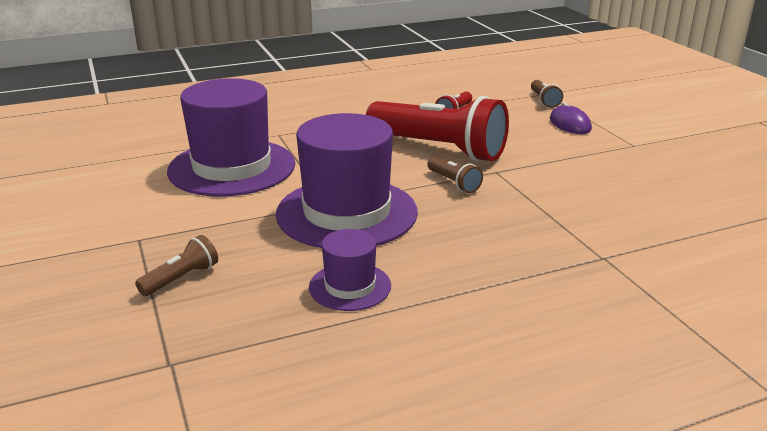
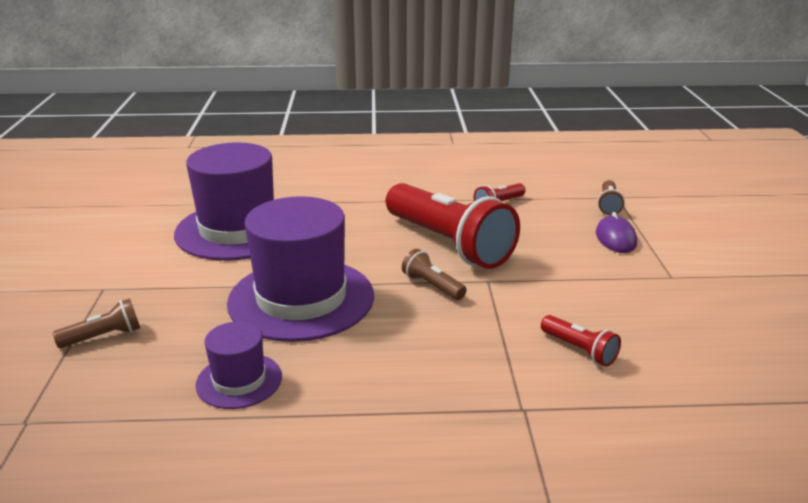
camera: 20 degrees right, 0 degrees up
(453, 183) = (432, 286): brown flashlight -> brown flashlight turned 150 degrees clockwise
(610, 208) = (579, 350): none -> red flashlight

